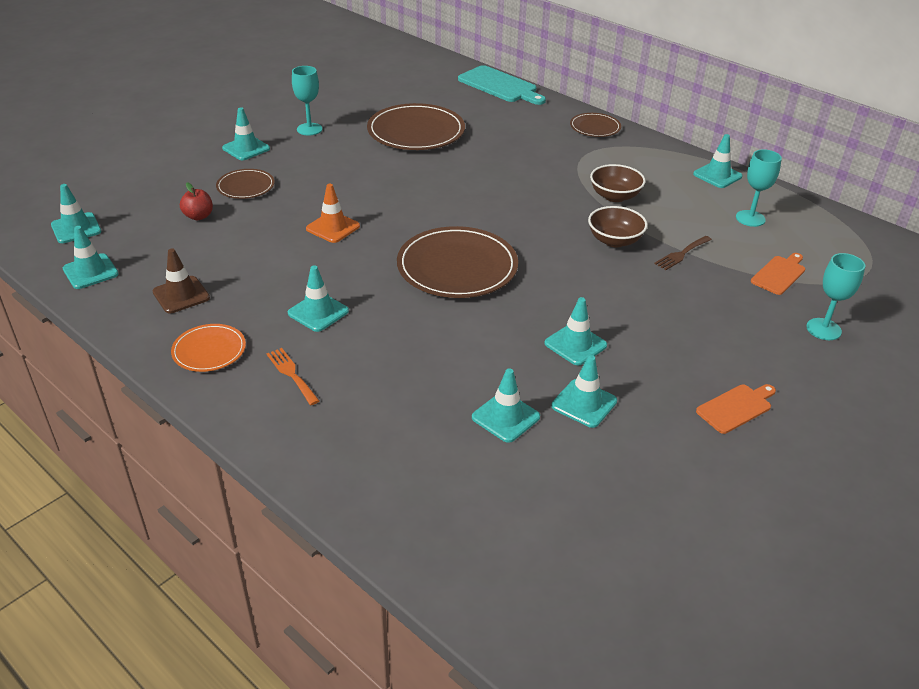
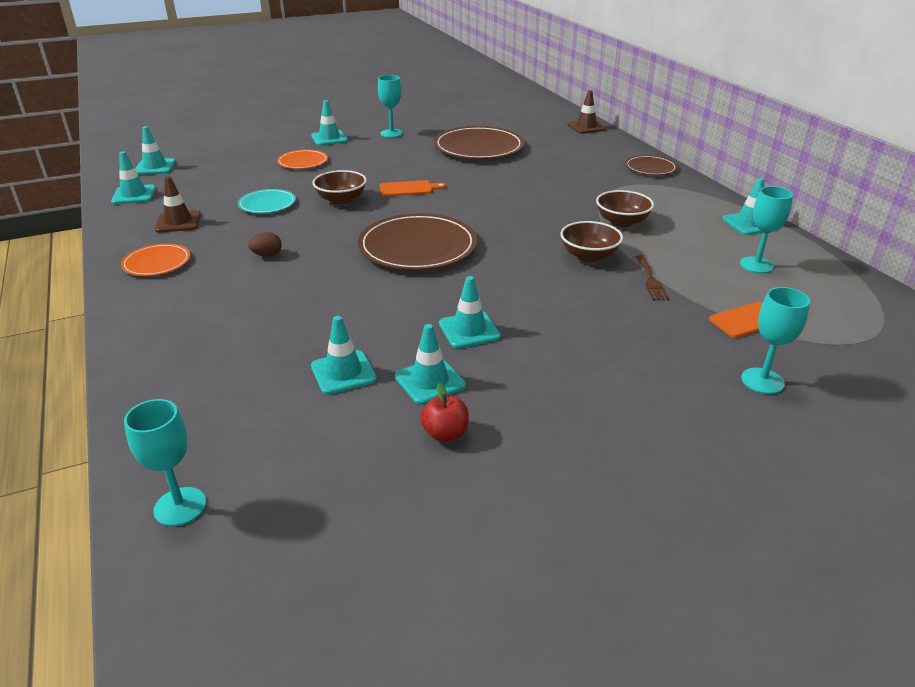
camera: 25 degrees right, 5 degrees down
(198, 216) = (247, 175): red apple -> red apple (445, 434)
(245, 186) = (303, 162): brown plate -> orange plate
(258, 250) = (267, 204): none -> turquoise plate
(291, 374) = (199, 293): orange fork -> none
(318, 312) = (267, 255): turquoise traffic cone -> brown egg
(333, 227) = (341, 200): orange traffic cone -> brown bowl
(483, 582) = (180, 506): none -> turquoise goblet
(500, 86) = (586, 127): turquoise cutting board -> brown traffic cone
(681, 254) = (650, 280): brown fork -> brown fork turned 75 degrees counterclockwise
(736, 407) = (591, 428): orange cutting board -> orange cutting board (409, 189)

